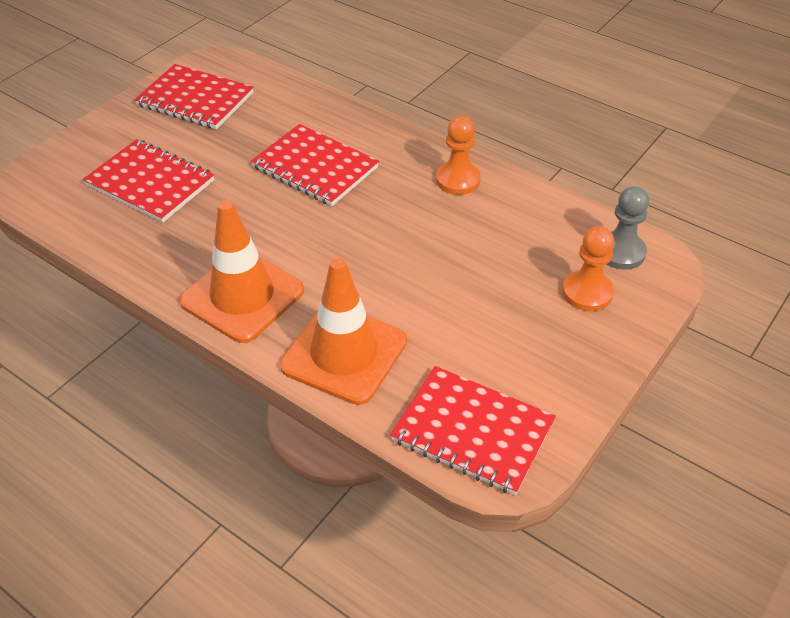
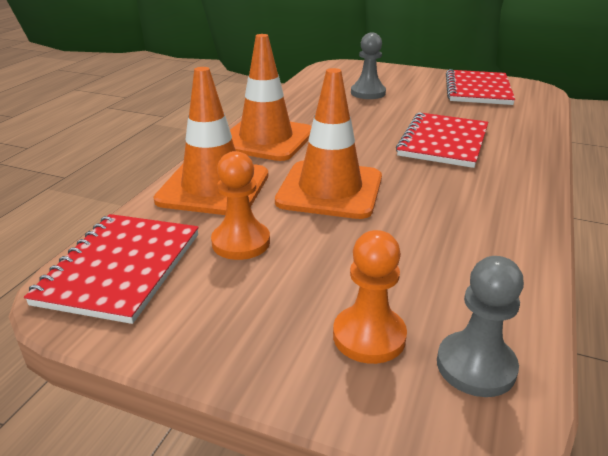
camera: 75 degrees right, 15 degrees down
(150, 183) = (368, 93): red notebook -> grey pawn
(381, 269) = (330, 190): none -> orange traffic cone
(458, 180) = (500, 214): orange pawn -> orange pawn (241, 242)

